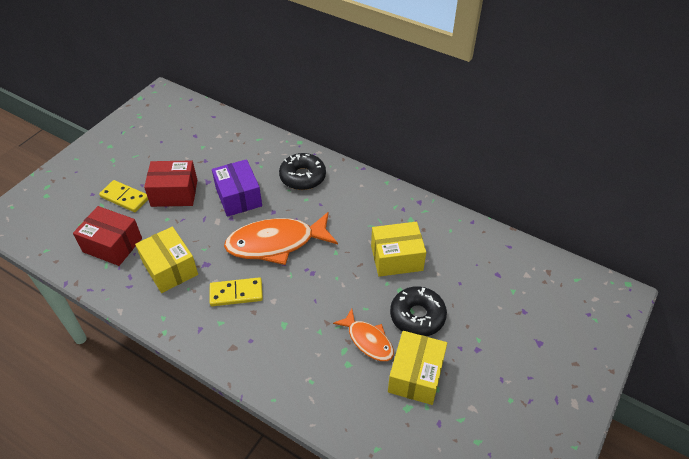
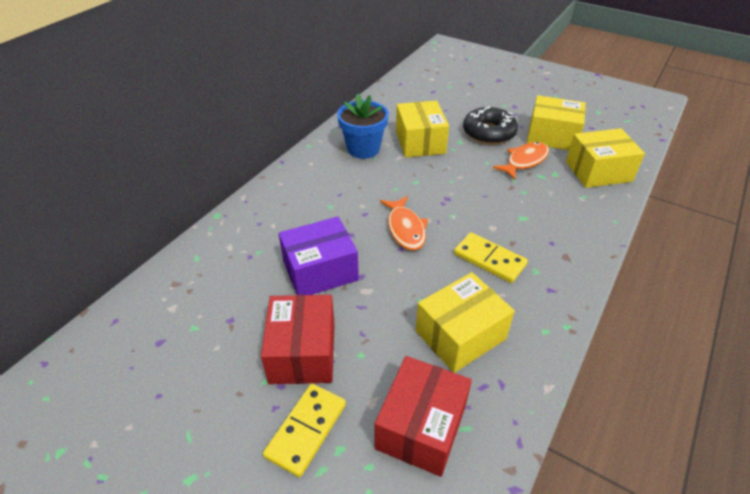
camera: 90 degrees left, 5 degrees down
(236, 293) = (489, 259): yellow domino -> yellow domino turned 45 degrees counterclockwise
(276, 243) = (405, 229): orange fish -> orange fish, size x0.56
(302, 177) = (288, 210): black donut -> none
(351, 406) = (598, 171): none -> yellow box
(383, 217) = (363, 149): none -> blue flower pot

